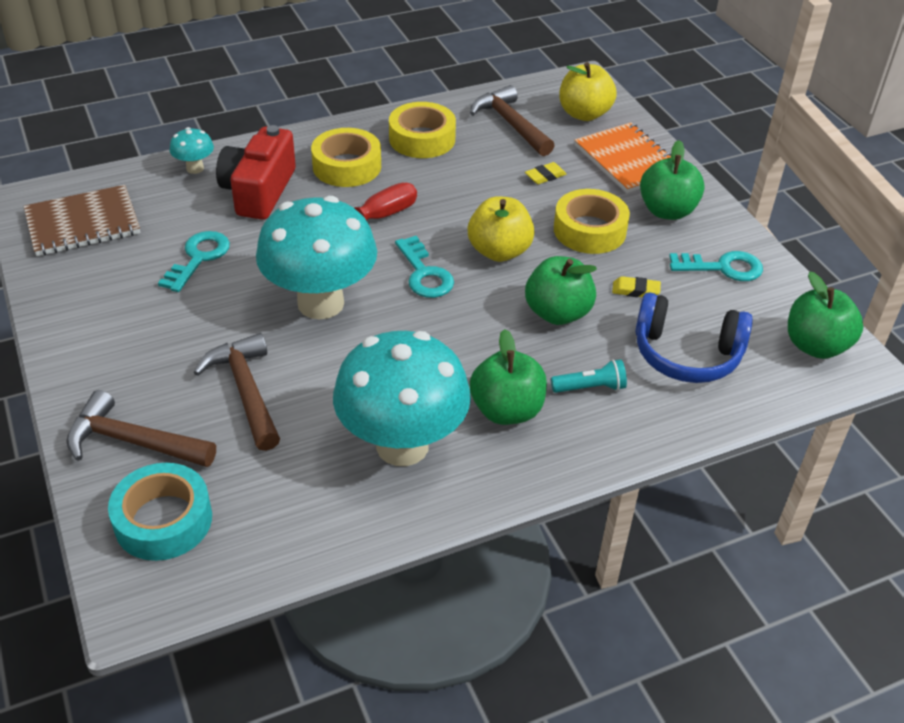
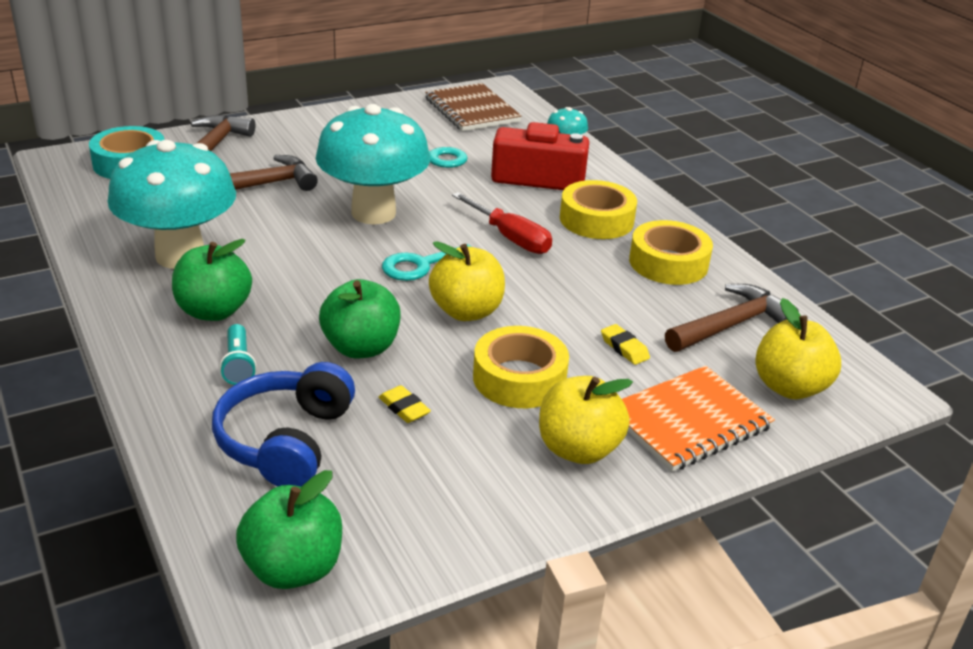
camera: 85 degrees right, 10 degrees down
(635, 290) = (404, 408): yellow eraser -> yellow eraser turned 45 degrees counterclockwise
(667, 211) = (578, 449): green apple -> yellow apple
(723, 267) = (459, 492): turquoise key -> none

